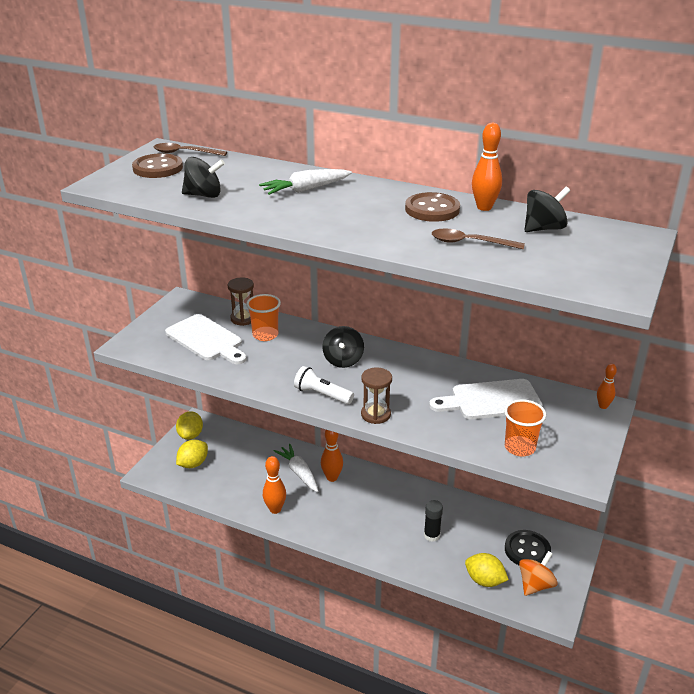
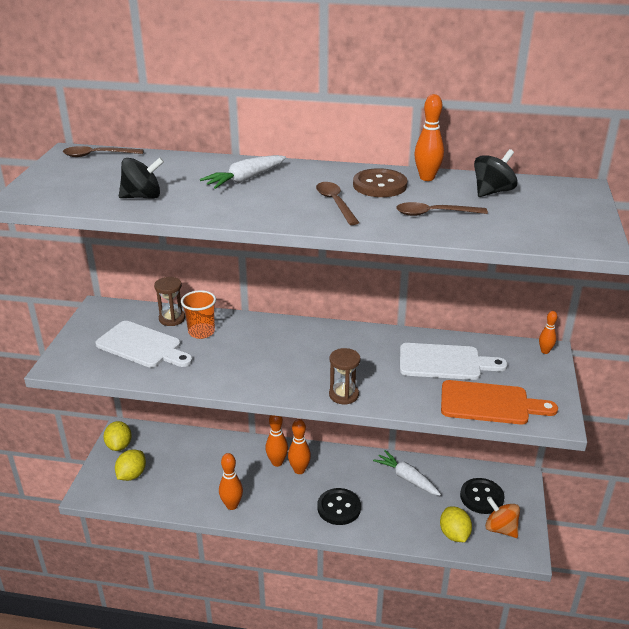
camera: 15 degrees left, 0 degrees up
(158, 168) = (77, 174): brown button -> none
(299, 472) = (243, 463): white carrot -> white carrot (407, 478)
(322, 395) = (283, 384): white flashlight -> none
(343, 360) = (289, 346): black spinning top -> none
(351, 489) = (299, 470): none -> orange bowling pin
(377, 532) = (339, 508): none -> black button
(378, 221) = (335, 203): none -> brown spoon
(431, 535) = (391, 501): black glue stick -> none
(484, 580) = (454, 534): yellow lemon -> yellow lemon turned 60 degrees clockwise
(491, 400) = (444, 362): white cutting board -> white cutting board turned 150 degrees counterclockwise
(519, 447) = (490, 403): orange cup -> orange cutting board
(535, 585) = (500, 528): orange spinning top -> orange spinning top turned 75 degrees counterclockwise

